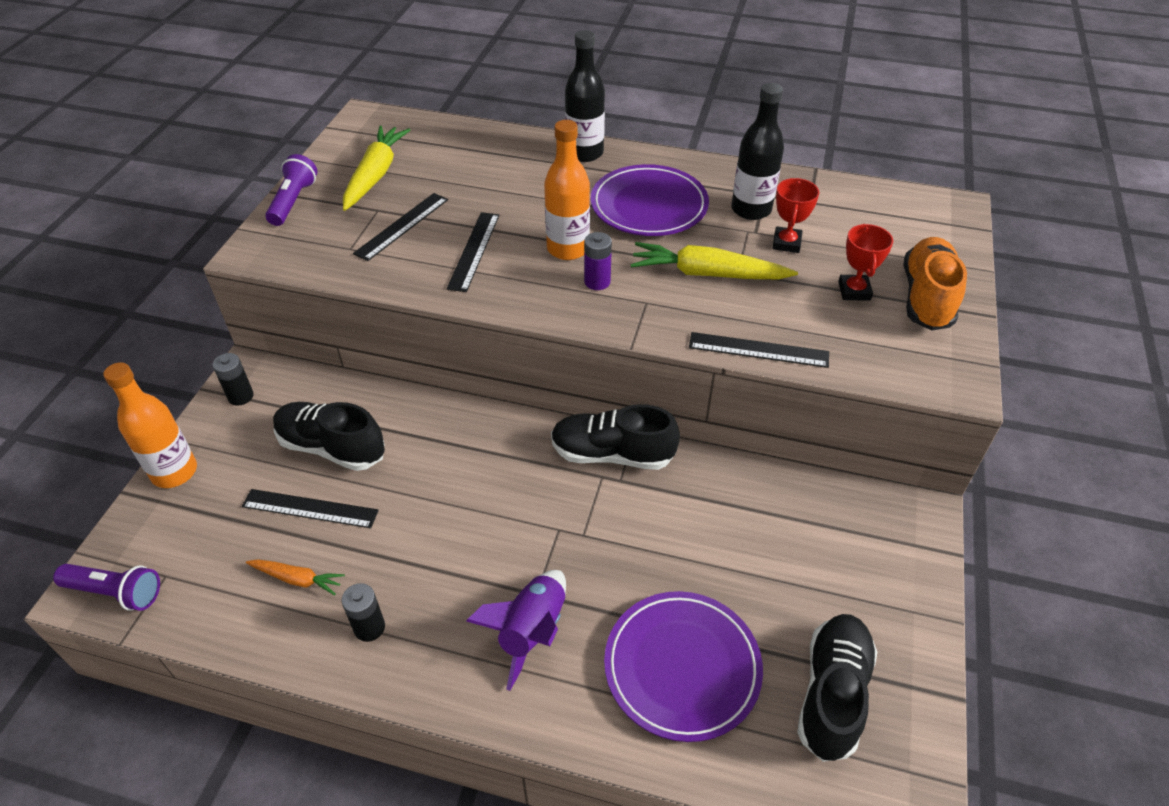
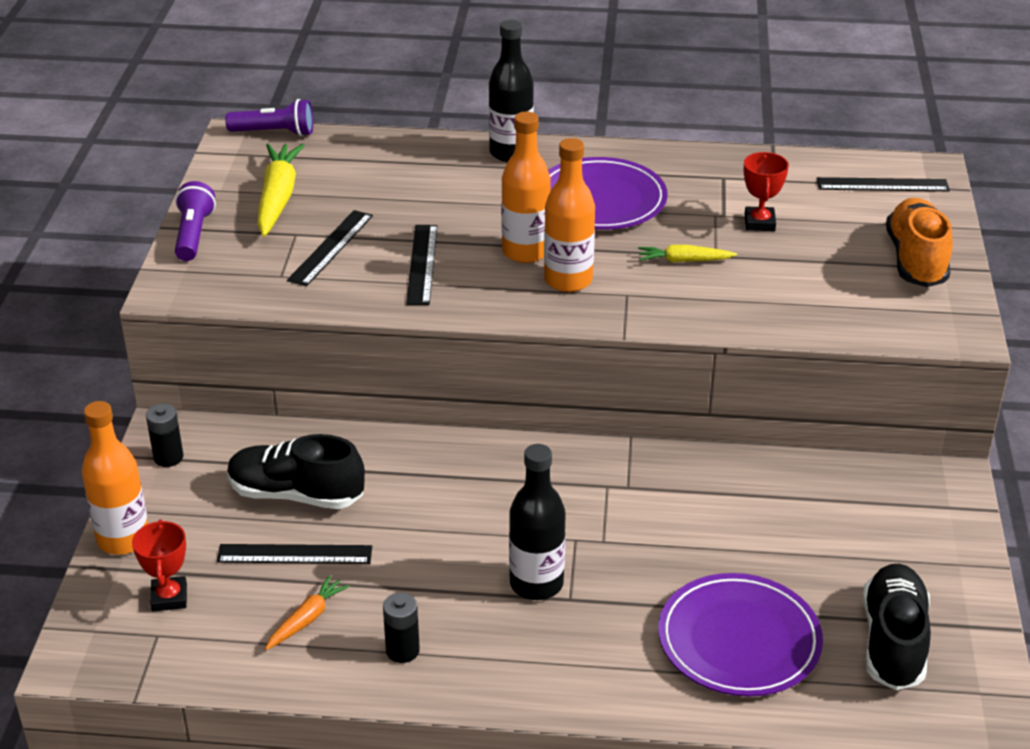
camera: 10 degrees left, 10 degrees down
(116, 592) = (108, 657): purple flashlight -> purple flashlight (275, 133)
(297, 579) = (307, 619): orange carrot -> orange carrot turned 60 degrees counterclockwise
(532, 630) = (576, 630): purple rocket -> none
(597, 282) = (568, 280): purple battery -> orange bottle
(612, 454) = (612, 464): black shoe -> none
(707, 274) = (684, 261): yellow carrot -> yellow carrot, size x0.55
(751, 210) = (713, 193): black bottle -> black bottle (536, 584)
(758, 350) = (756, 326): black ruler -> black ruler (882, 185)
(854, 291) = (841, 261): red trophy -> red trophy (169, 597)

